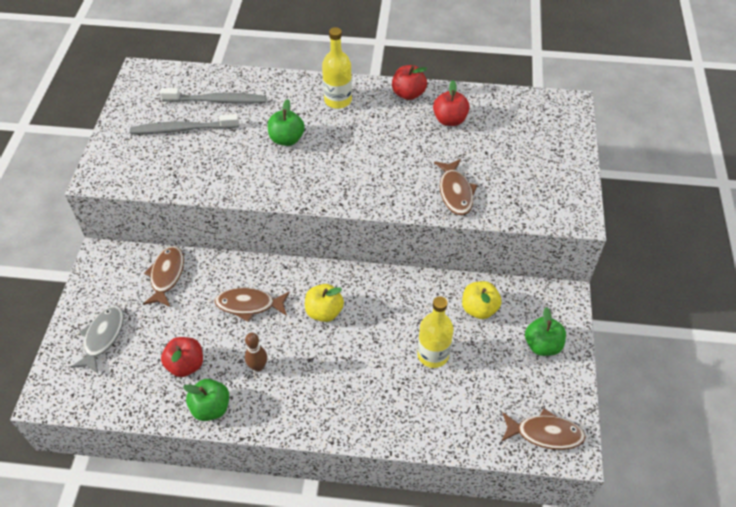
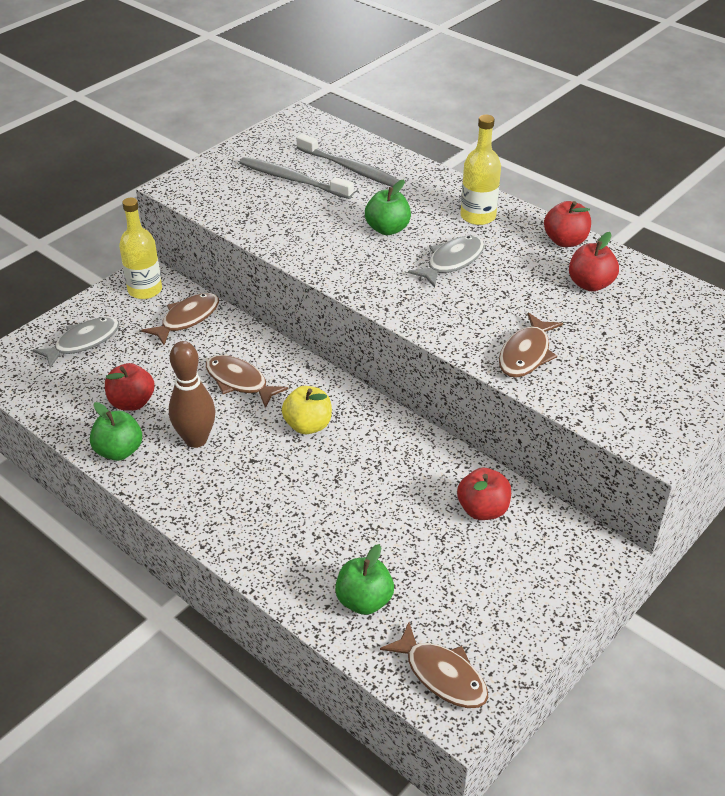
camera: 35 degrees right, 10 degrees down
(258, 366) = (196, 439): brown bowling pin -> brown bowling pin, size x1.65
(352, 145) = (452, 262): none -> grey fish
(433, 355) = (386, 525): yellow bottle -> yellow bottle (145, 290)
(479, 309) = (483, 509): yellow apple -> red apple
(542, 345) = (525, 585): green apple -> green apple (364, 600)

